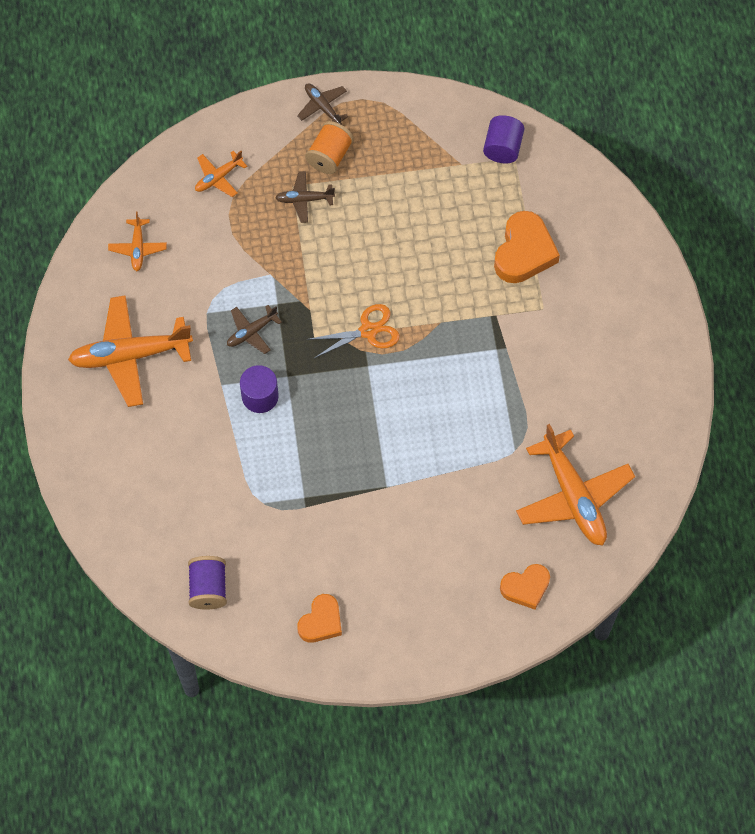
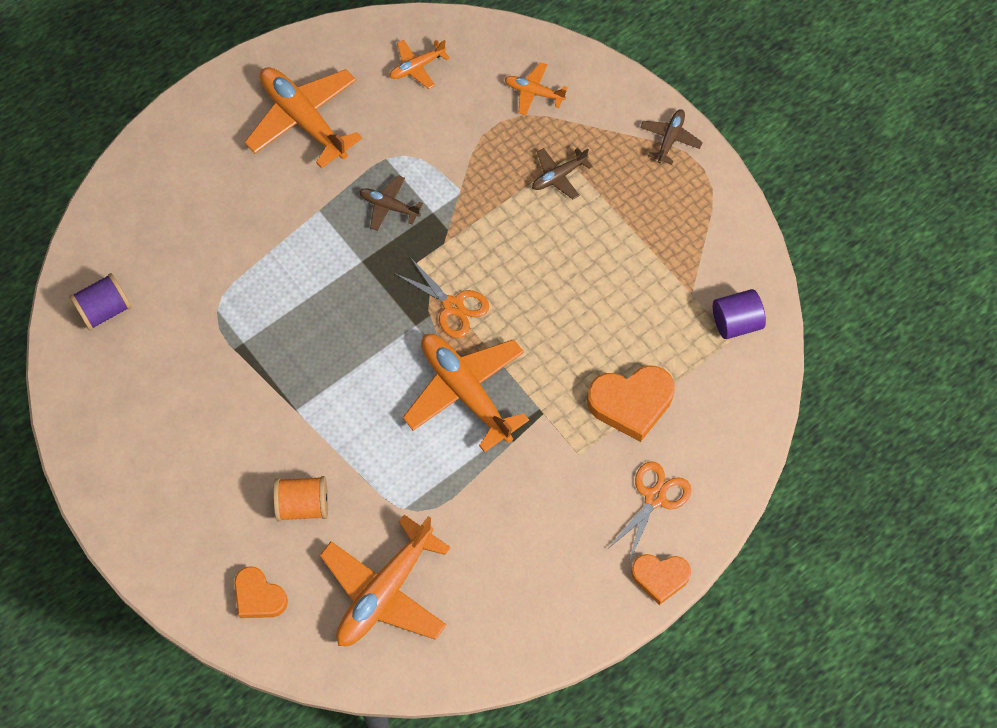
camera: 60 degrees right, 0 degrees up
(260, 396) = (326, 249): purple cylinder -> none
(304, 199) = (558, 176): brown plane -> brown plane turned 90 degrees counterclockwise
(321, 622) = (122, 425): orange heart -> orange heart (660, 577)
(329, 156) = (621, 173): orange spool -> orange spool (303, 505)
(445, 359) = (465, 392): none -> orange plane
(607, 277) = (655, 498): none -> orange scissors

